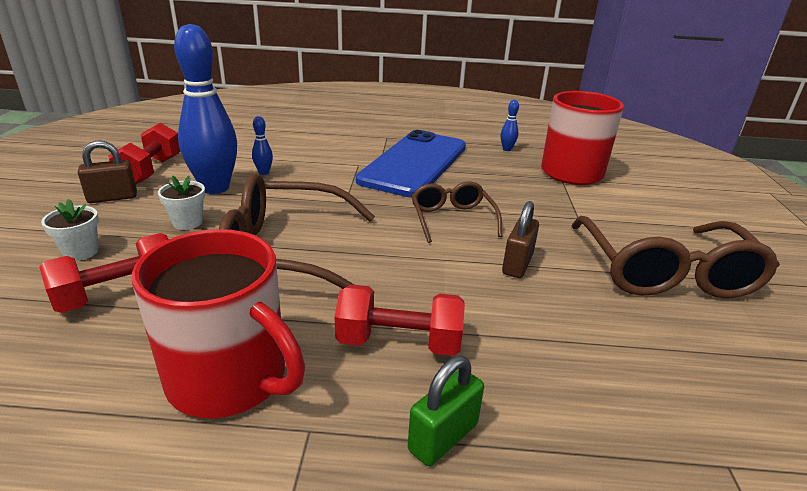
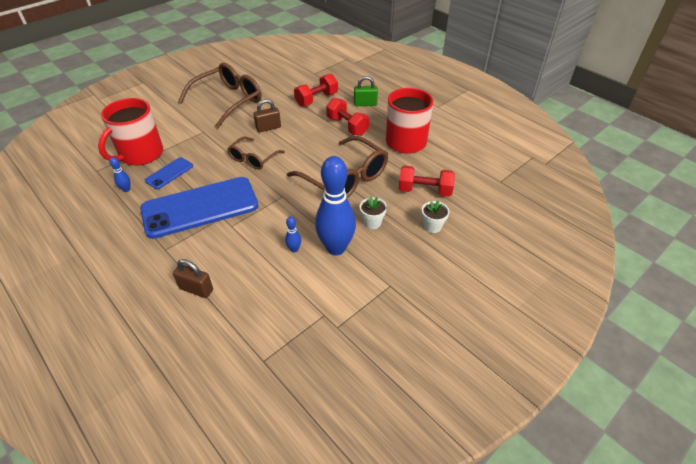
camera: 135 degrees left, 15 degrees up
(112, 198) = (400, 271): brown padlock -> brown padlock (196, 289)
(151, 171) = (361, 294): red dumbbell -> red dumbbell (316, 99)
(504, 171) = (169, 173): none -> blue phone

